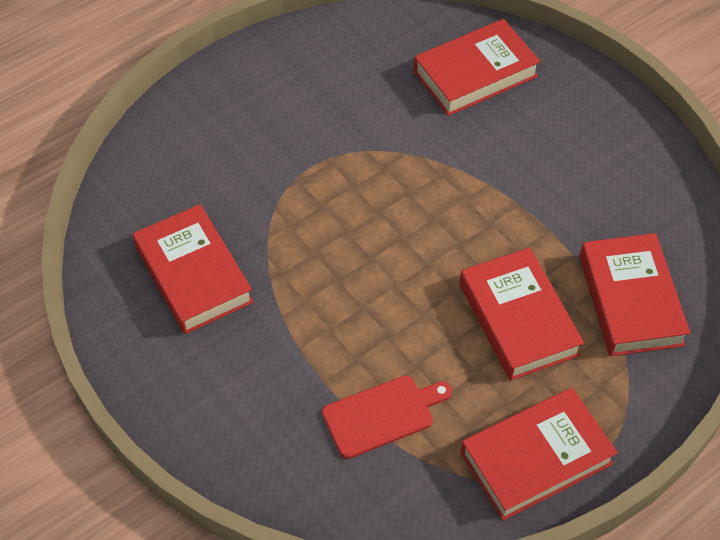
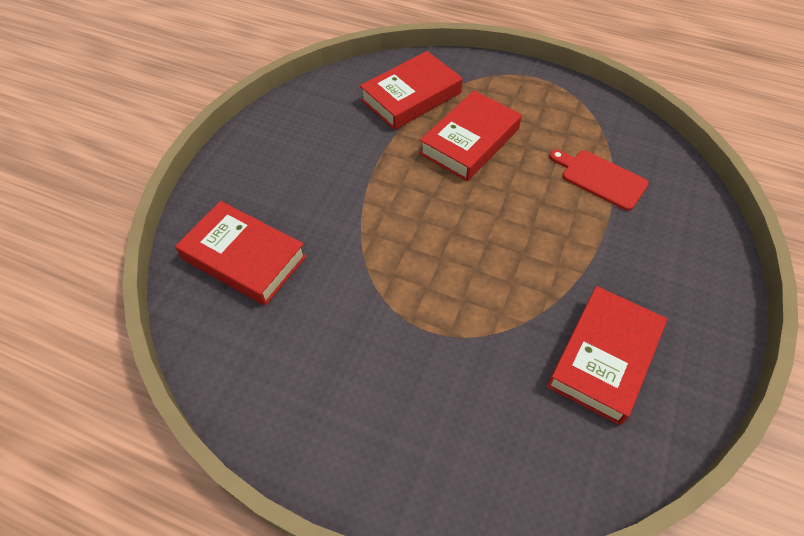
camera: 120 degrees left, 0 degrees up
(536, 458) = (557, 100): red book -> none

